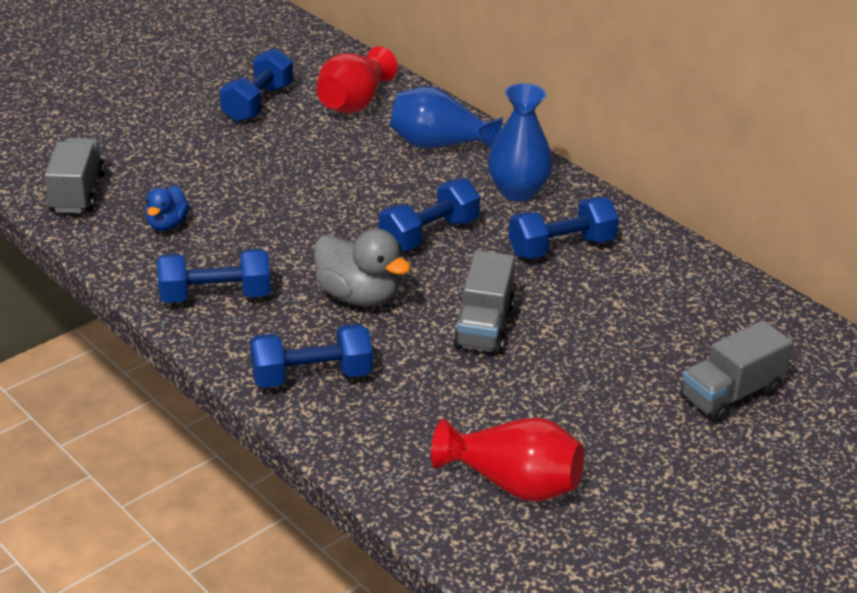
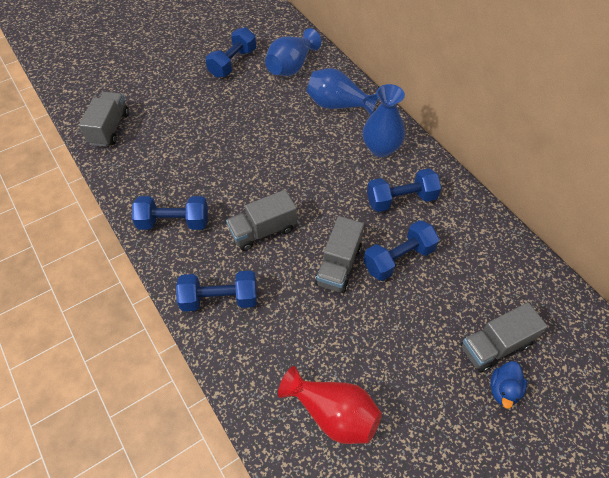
camera: 10 degrees right, 20 degrees up
(167, 224) = (157, 159): blue duck -> blue duck (503, 390)
(354, 103) = (291, 66): red vase -> blue vase
(358, 296) = (263, 230): grey duck -> grey truck
(428, 234) = (317, 181): blue dumbbell -> blue dumbbell (398, 258)

